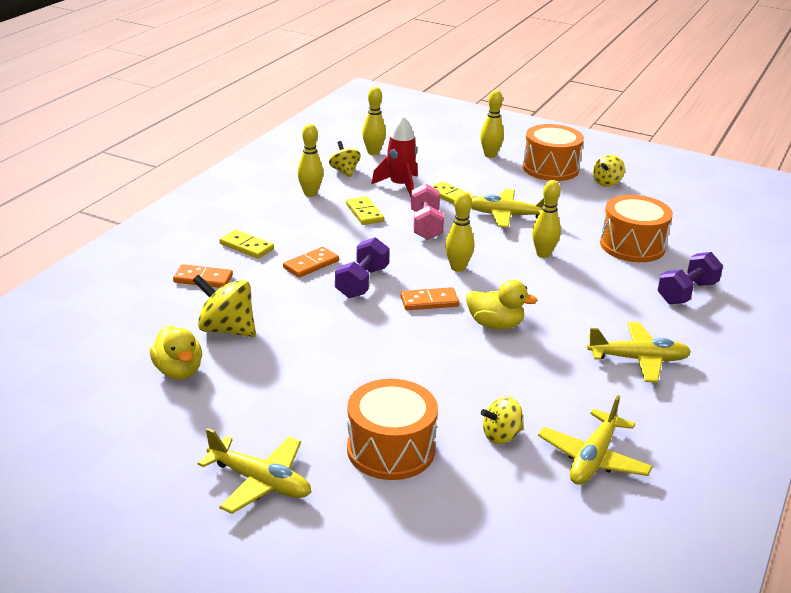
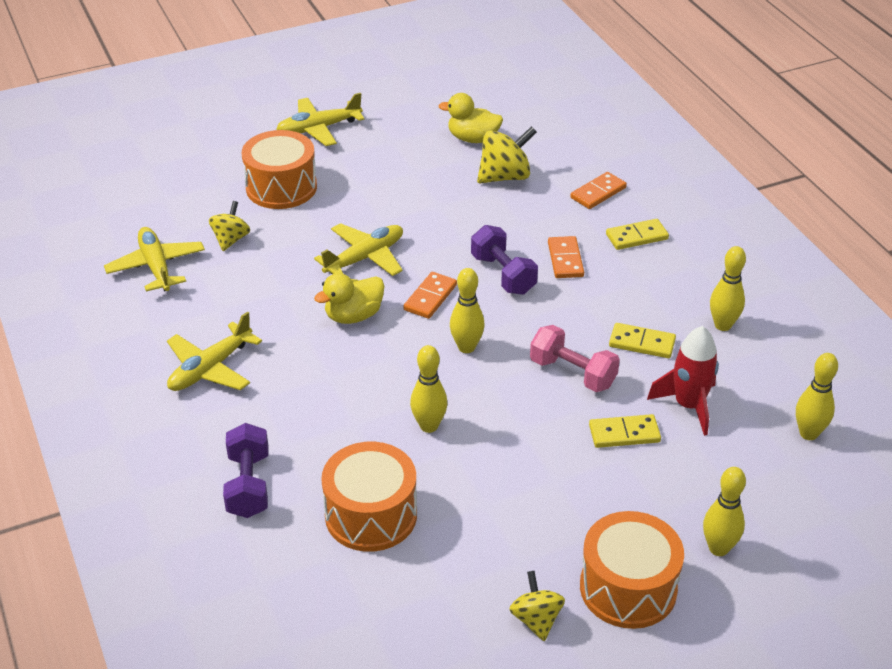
camera: 130 degrees right, 10 degrees up
(344, 171) = (766, 379): yellow spinning top -> none
(507, 215) = (536, 453): yellow plane -> yellow plane (365, 258)

